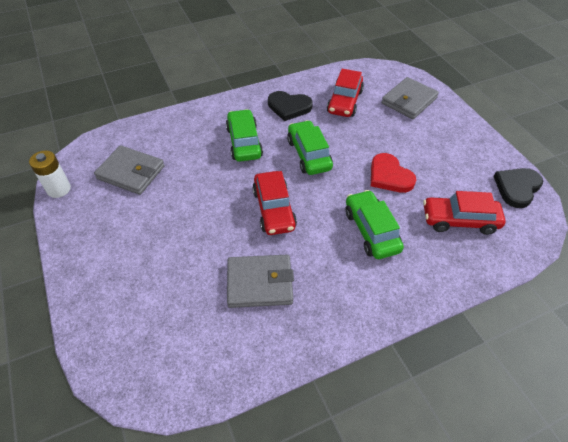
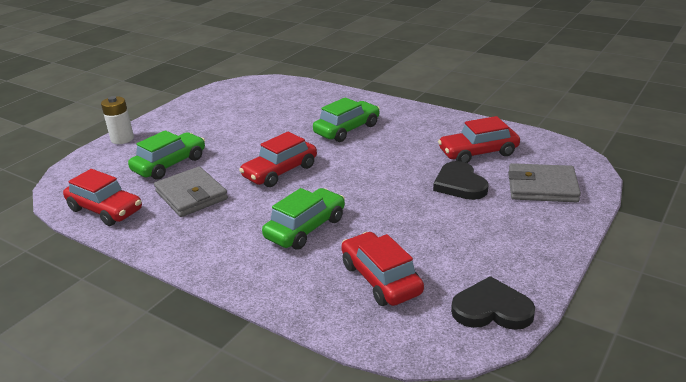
camera: 60 degrees right, 20 degrees down
(59, 189) = (213, 90): white battery -> white battery (122, 139)
(131, 172) = (257, 104): grey wallet -> none
(227, 361) = (105, 210): none -> red car
(289, 107) = (425, 130): black heart -> black heart (460, 184)
(309, 154) = (371, 162): green car -> green car (170, 164)
(389, 176) = (397, 214): red heart -> none

